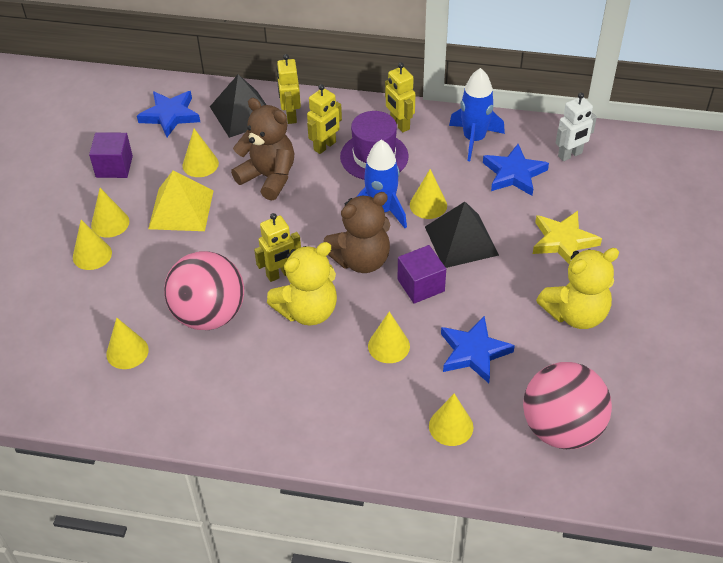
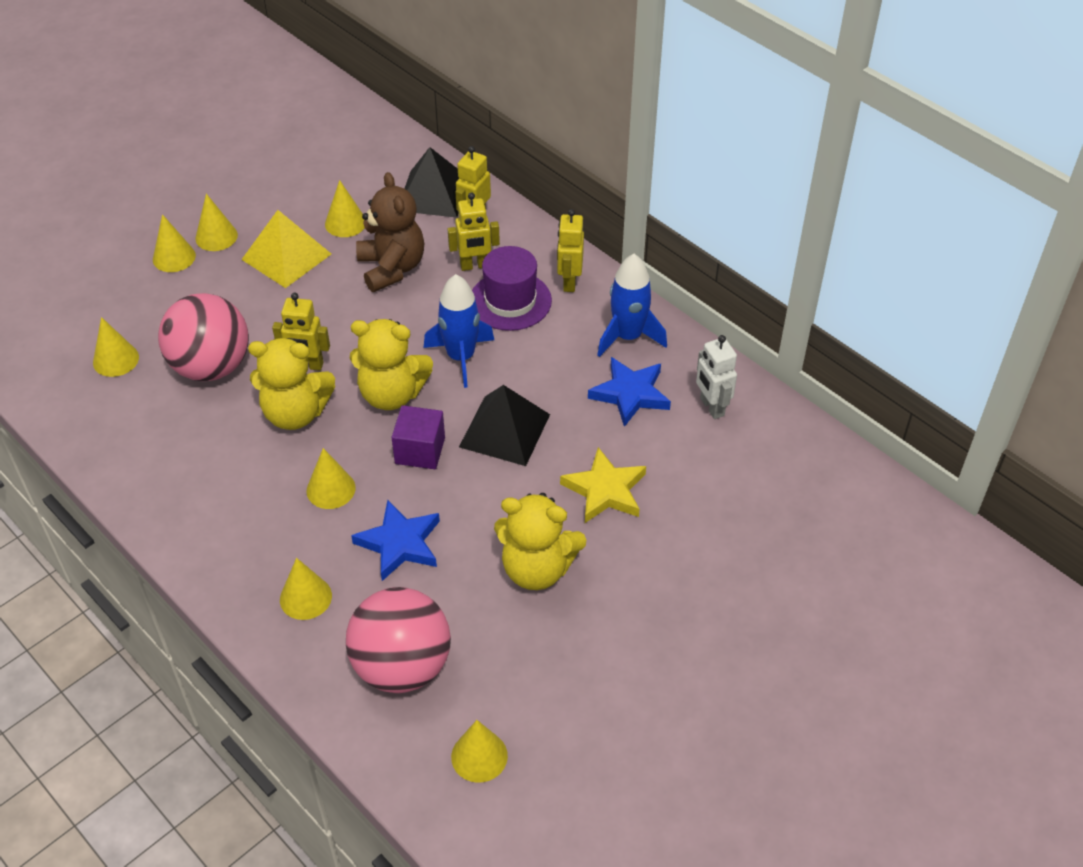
camera: 35 degrees right, 0 degrees up
(114, 166) = (271, 186): purple cube -> none
(170, 115) = (367, 162): blue star -> none
(361, 260) = (391, 394): brown teddy bear -> yellow teddy bear
(428, 205) = (511, 377): yellow cone -> yellow cone (479, 756)
(570, 155) = (711, 407): white robot -> white robot turned 60 degrees clockwise

